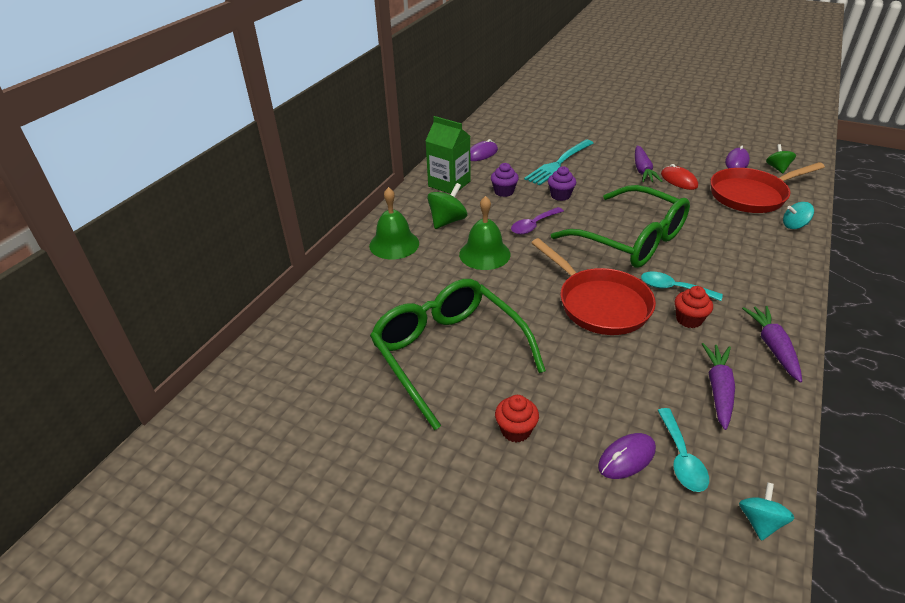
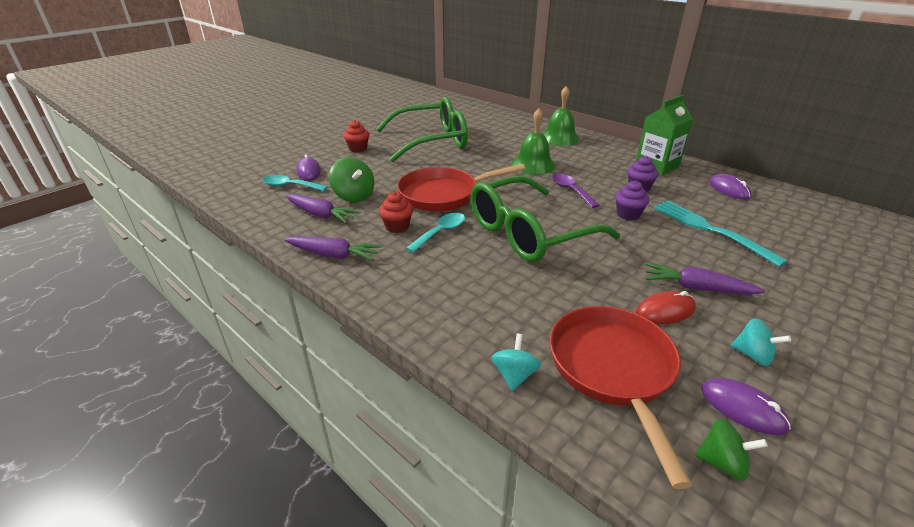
camera: 105 degrees right, 5 degrees down
(447, 221) = (588, 158): green spinning top -> green spinning top (354, 196)
(760, 521) = (230, 195): turquoise spinning top -> turquoise spinning top (753, 355)

